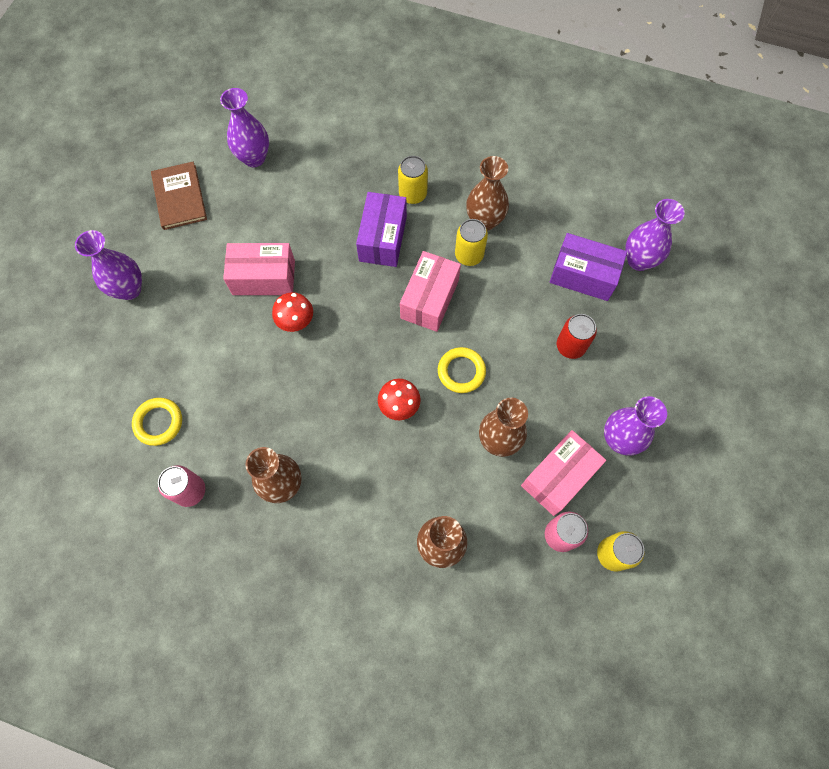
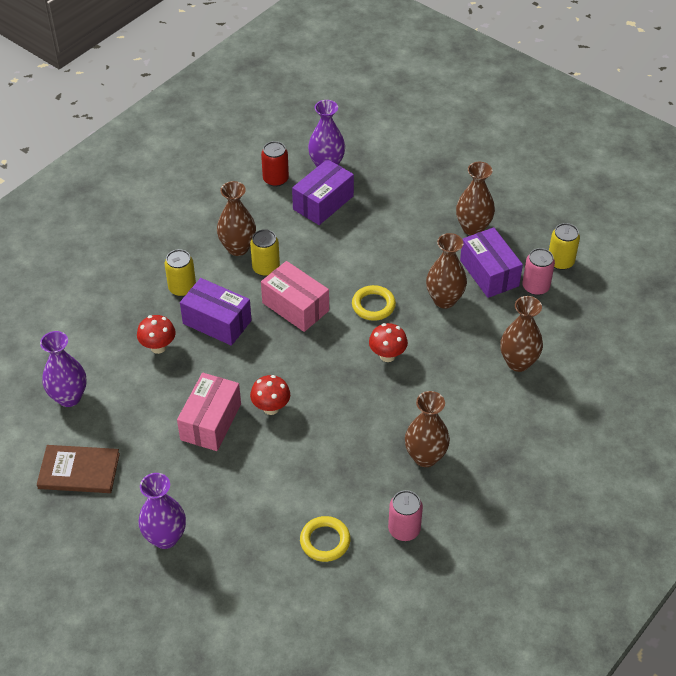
camera: 70 degrees left, 20 degrees down
(334, 202) = (158, 347): none -> red mushroom
(558, 477) = (489, 273): pink box -> purple box
(570, 346) = (382, 230): red can -> red can (275, 179)
(619, 439) = (473, 228): purple vase -> brown vase

